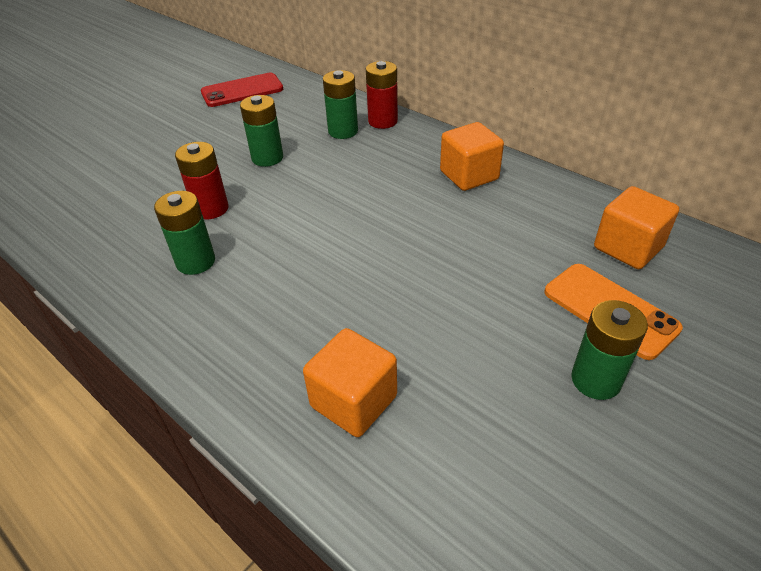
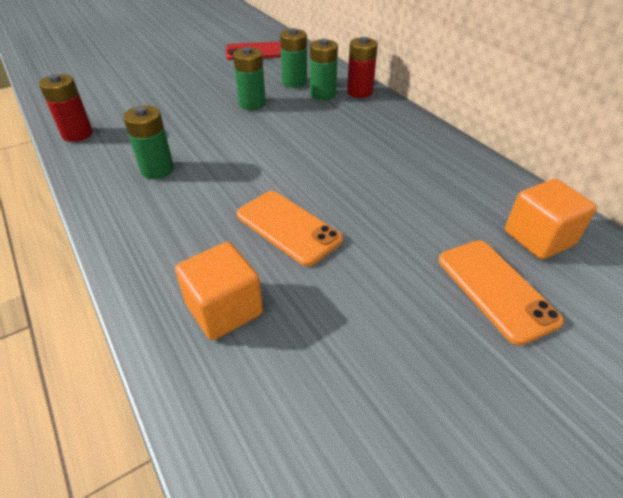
camera: 15 degrees right, 0 degrees up
(211, 209) = (189, 133): red battery -> red battery (77, 134)
(378, 295) = (288, 227): none -> orange phone
(469, 175) = (414, 147): orange cube -> none
(596, 380) = (453, 349): green battery -> green battery (294, 82)

